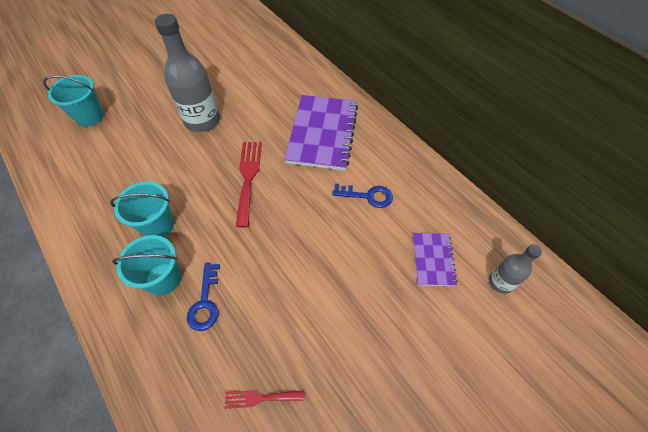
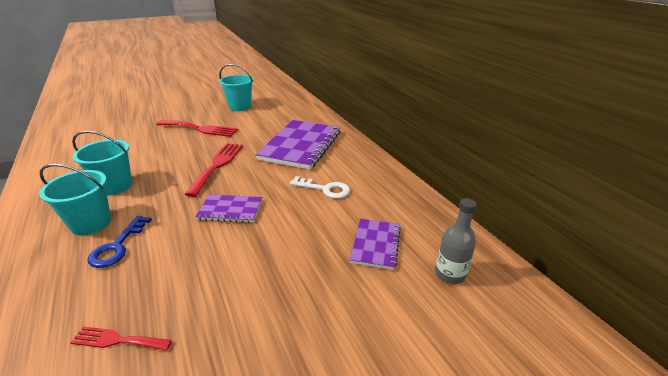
camera: 10 degrees right, 25 degrees down
(90, 116) = (111, 119): turquoise bucket -> turquoise bucket (240, 107)
(202, 120) = (200, 129): grey bottle -> red fork
(288, 239) = (230, 210): none -> purple notebook
(367, 196) = (325, 189): blue key -> white key

